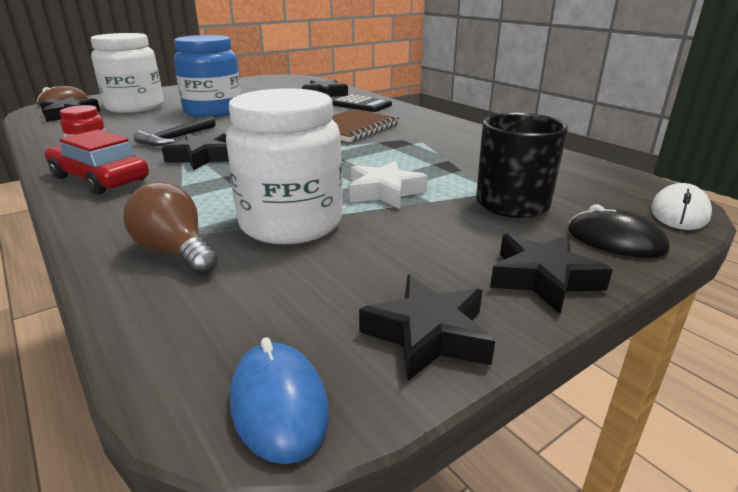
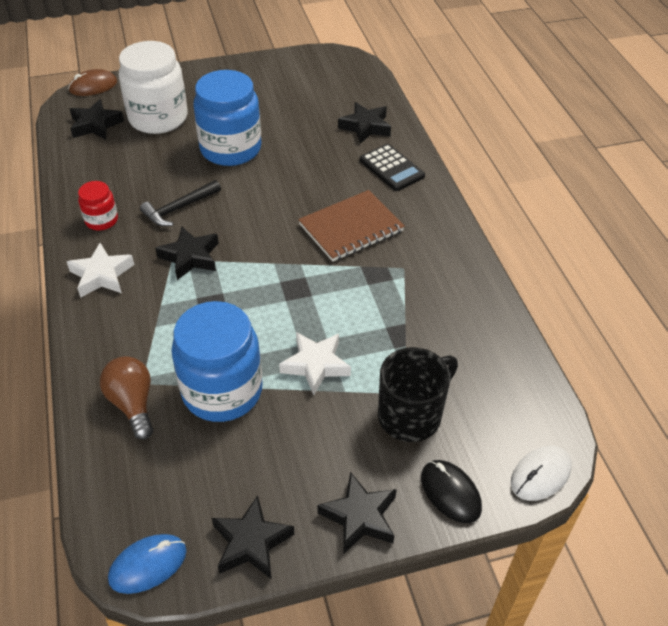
camera: 20 degrees right, 20 degrees up
(100, 179) = (102, 275): red car -> white star
(279, 404) = (148, 565): blue mouse -> blue mouse turned 60 degrees clockwise
(291, 223) = (222, 391): white jar -> blue jar

